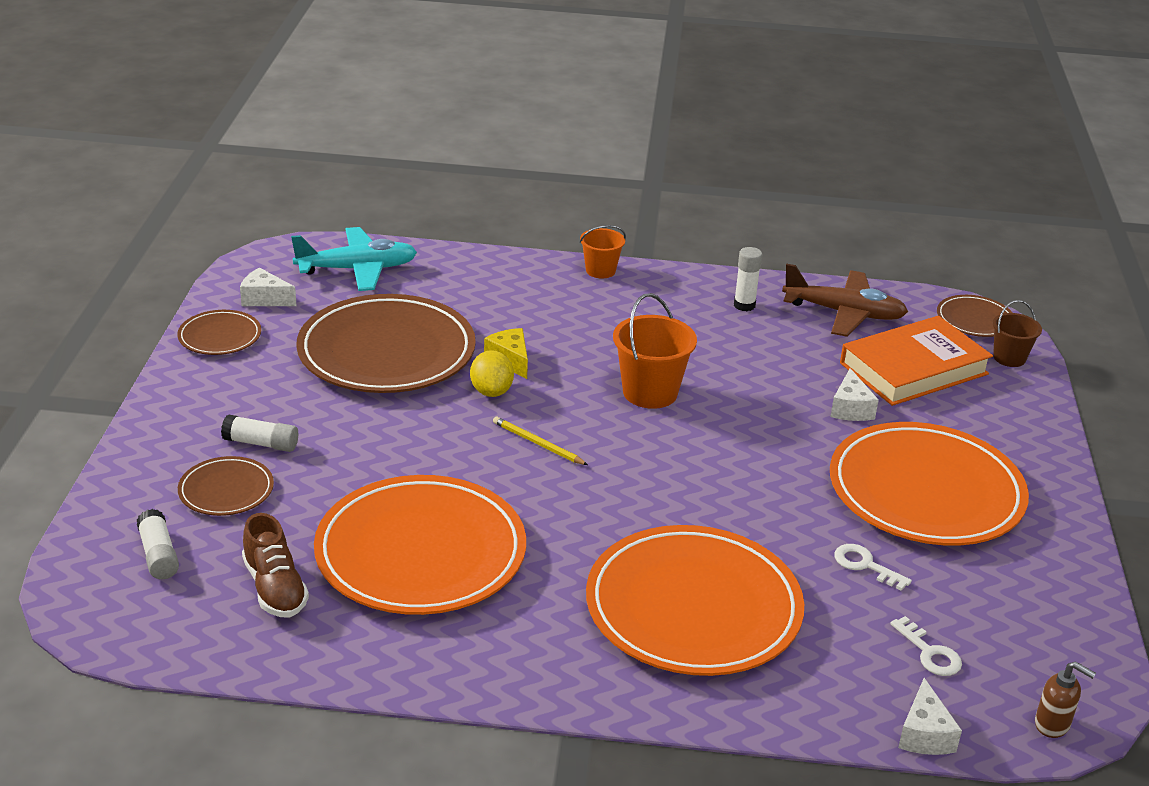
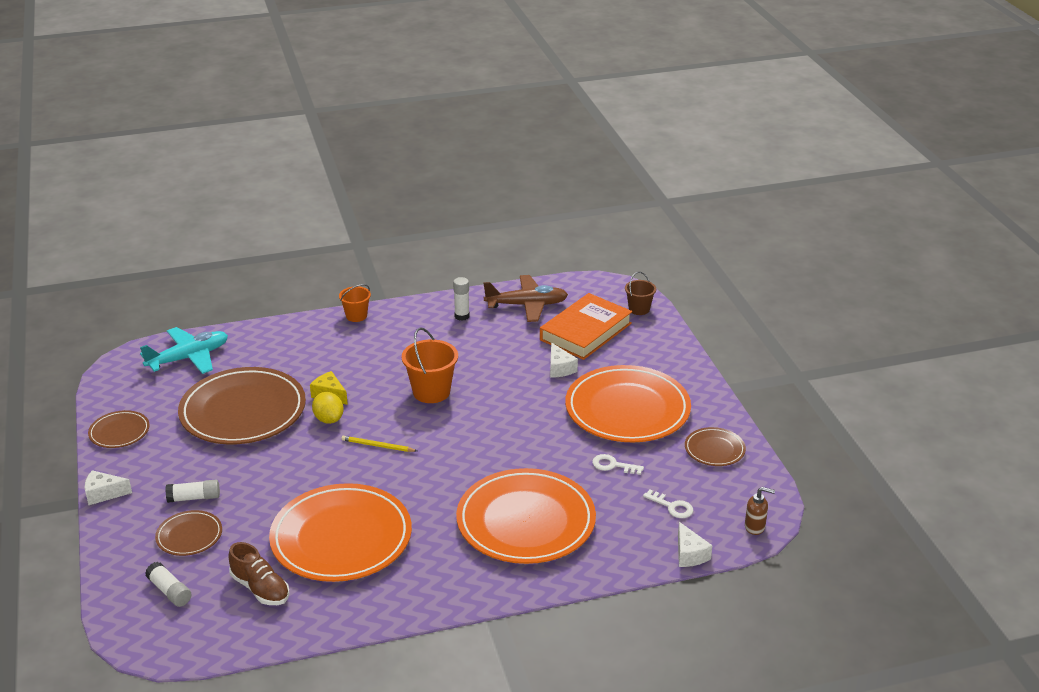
camera: 20 degrees left, 0 degrees up
(264, 299) = (135, 396): white cheese -> white cheese (104, 494)
(975, 320) = (608, 289): brown plate -> brown plate (714, 449)

